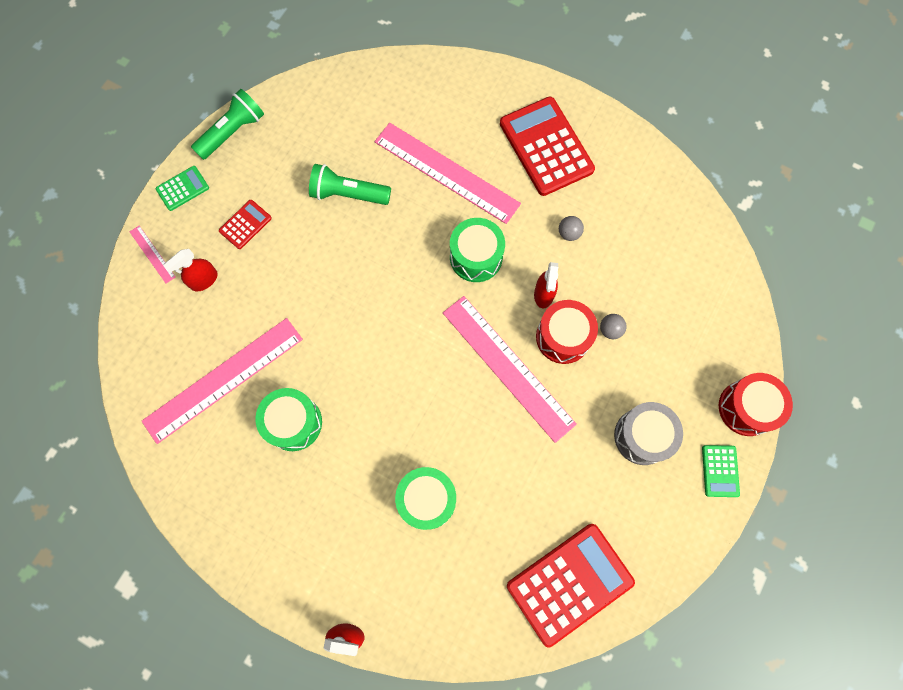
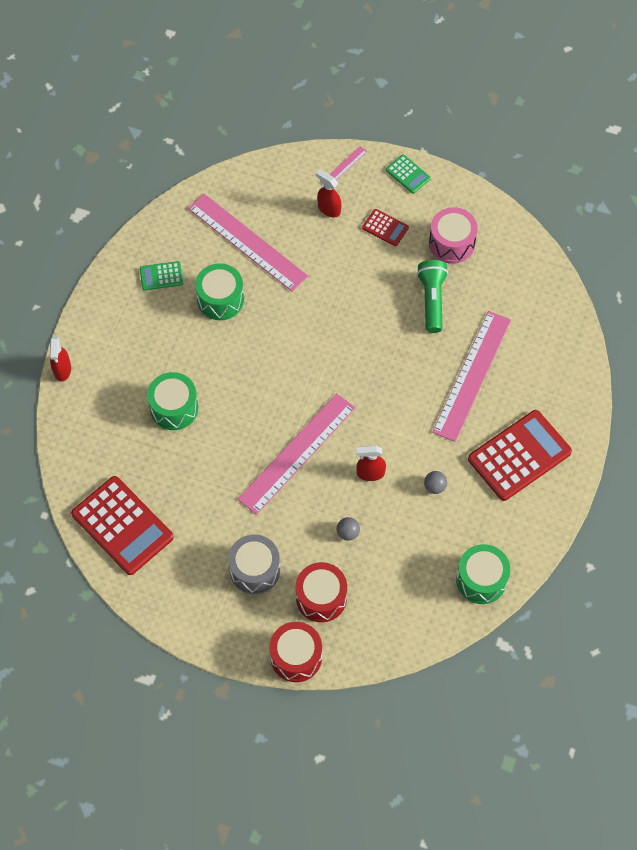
camera: 80 degrees right, 10 degrees down
(233, 132) = (470, 199): green flashlight -> none
(283, 161) = (451, 243): none -> pink drum
(476, 257) = (394, 412): green drum -> green drum (481, 580)
(563, 337) = (333, 494): red drum -> red drum (321, 598)
(720, 471) = (235, 638): green calculator -> green calculator (161, 276)

